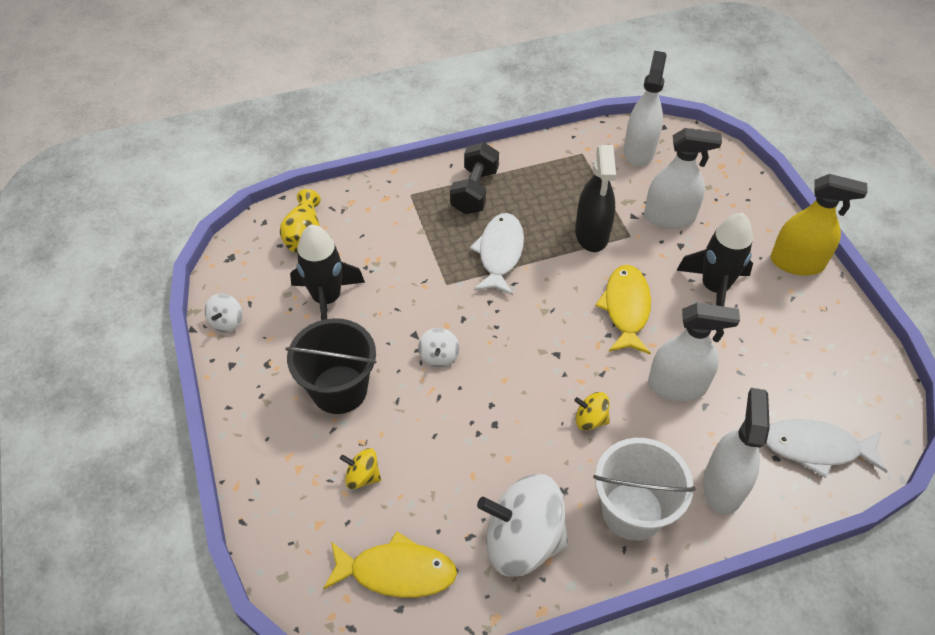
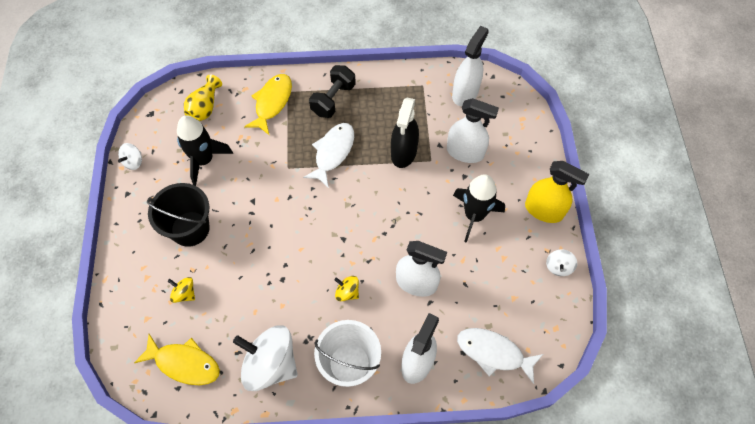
camera: 15 degrees right, 10 degrees up
(439, 356) = (263, 221): white spinning top -> white spinning top (558, 267)
(626, 308) = (405, 216): yellow fish -> yellow fish (272, 102)

